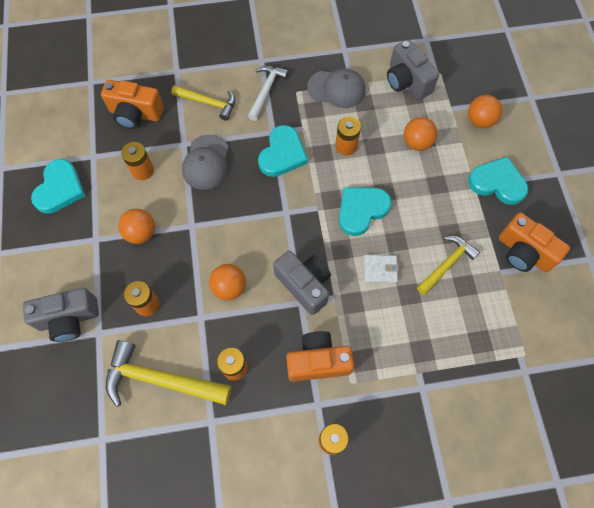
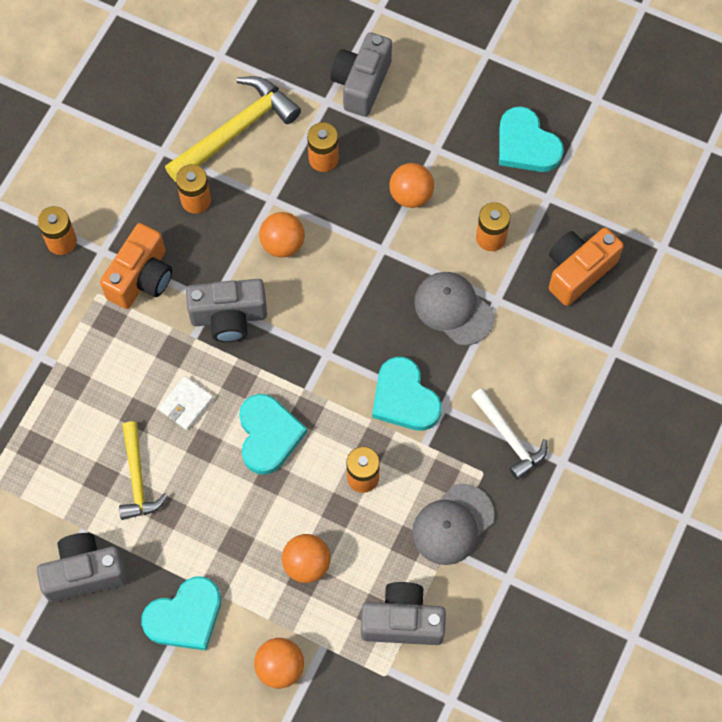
camera: 125 degrees right, 0 degrees up
(208, 103) = (537, 360): yellow hammer -> none
(523, 252) = (85, 573): orange camera -> grey camera

